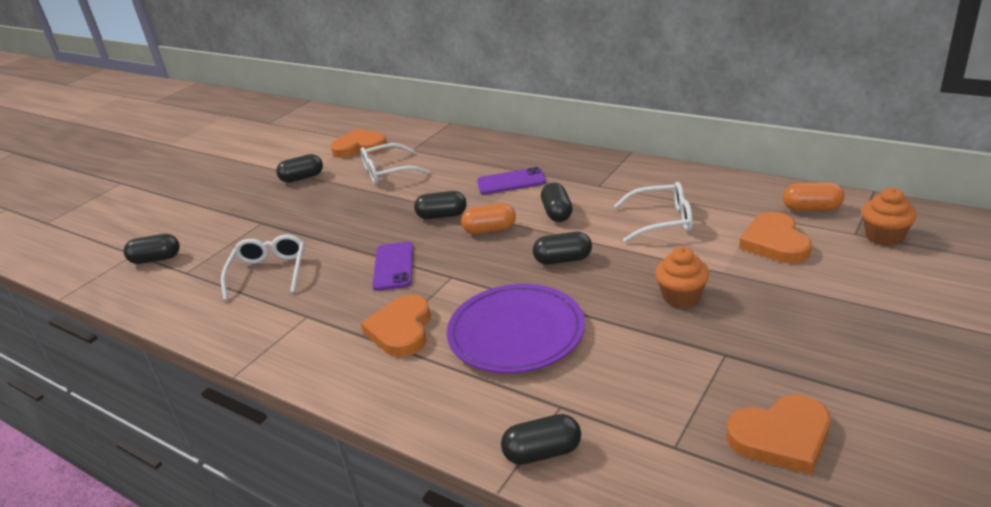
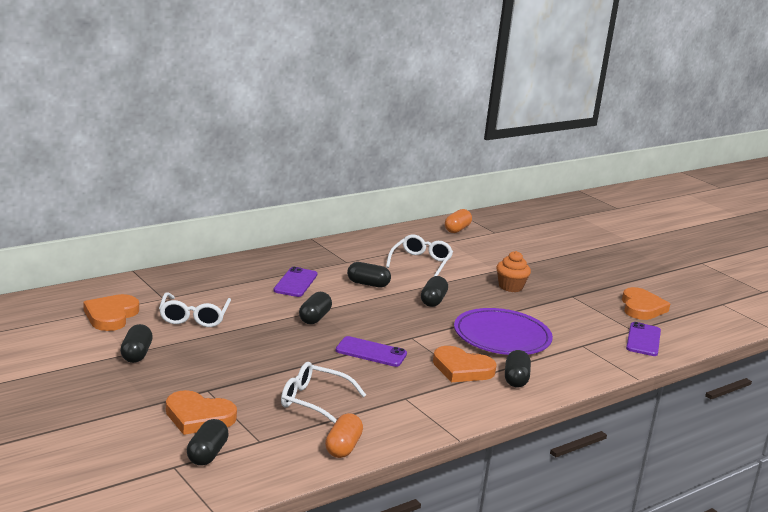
camera: 75 degrees left, 10 degrees down
(490, 230) = (361, 309): orange capsule -> orange capsule (343, 447)
(542, 452) = (616, 360): black capsule -> black capsule (516, 379)
(649, 466) = (643, 340): none -> purple phone
(775, 242) = (482, 249): orange heart -> orange heart (198, 417)
(884, 236) = (505, 229): orange cupcake -> none

